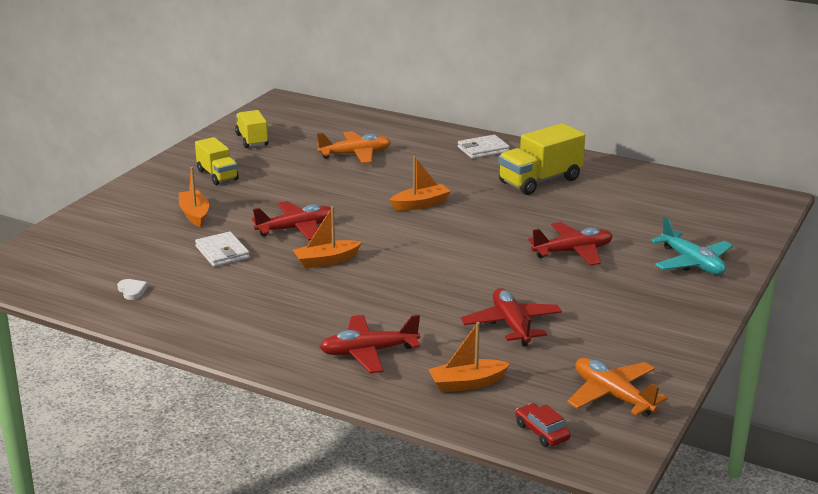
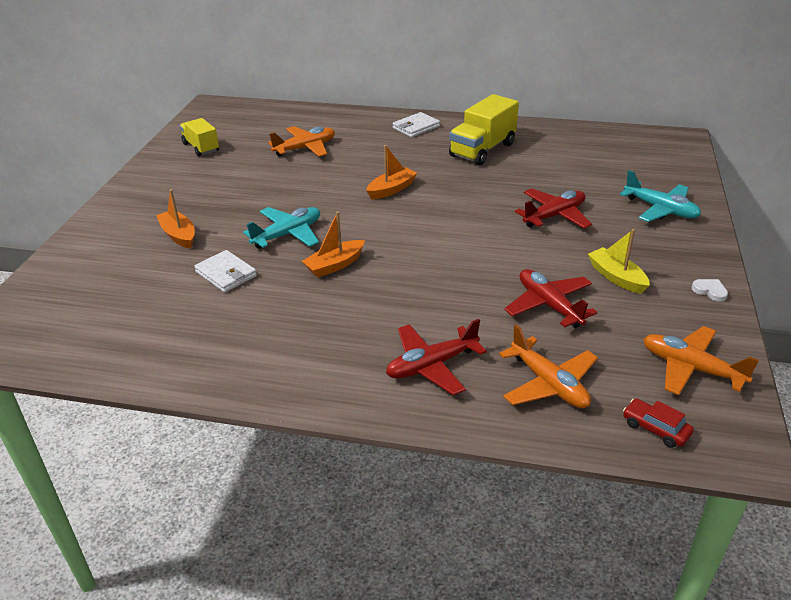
camera: 15 degrees left, 10 degrees up
(132, 291) = (149, 338): white heart -> white heart (710, 291)
(217, 175) = (183, 189): yellow truck -> none
(296, 229) = (288, 234): red plane -> turquoise plane
(467, 383) = (548, 384): orange boat -> orange plane
(597, 313) = (616, 277): none -> yellow boat

